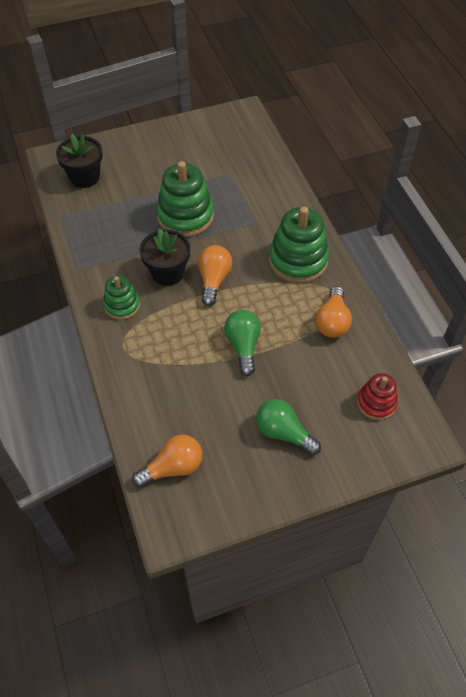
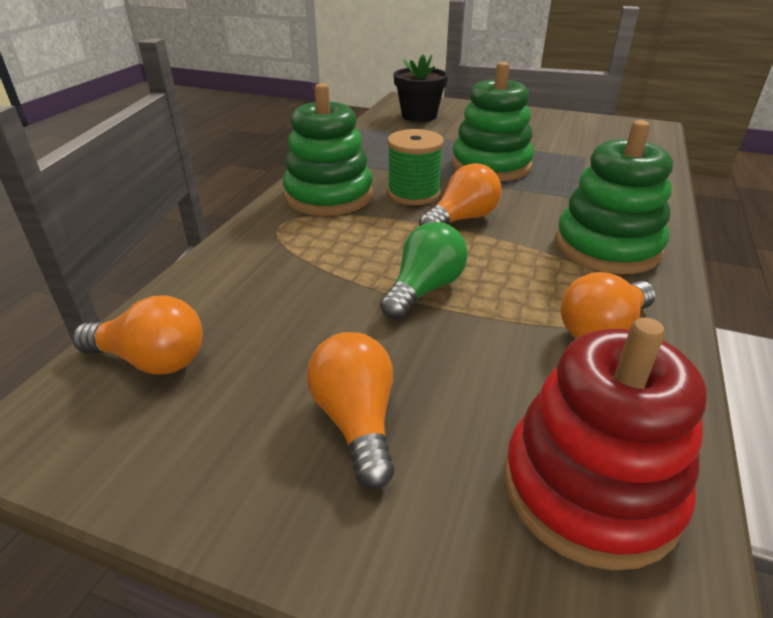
camera: 40 degrees right, 20 degrees down
(122, 305) = (328, 196): green stacking toy -> green stacking toy, size x1.72
(167, 273) = (413, 194): black flower pot -> green spool
(283, 433) = (356, 421): green light bulb -> orange light bulb
(376, 403) = (590, 489): red stacking toy -> red stacking toy, size x1.72

